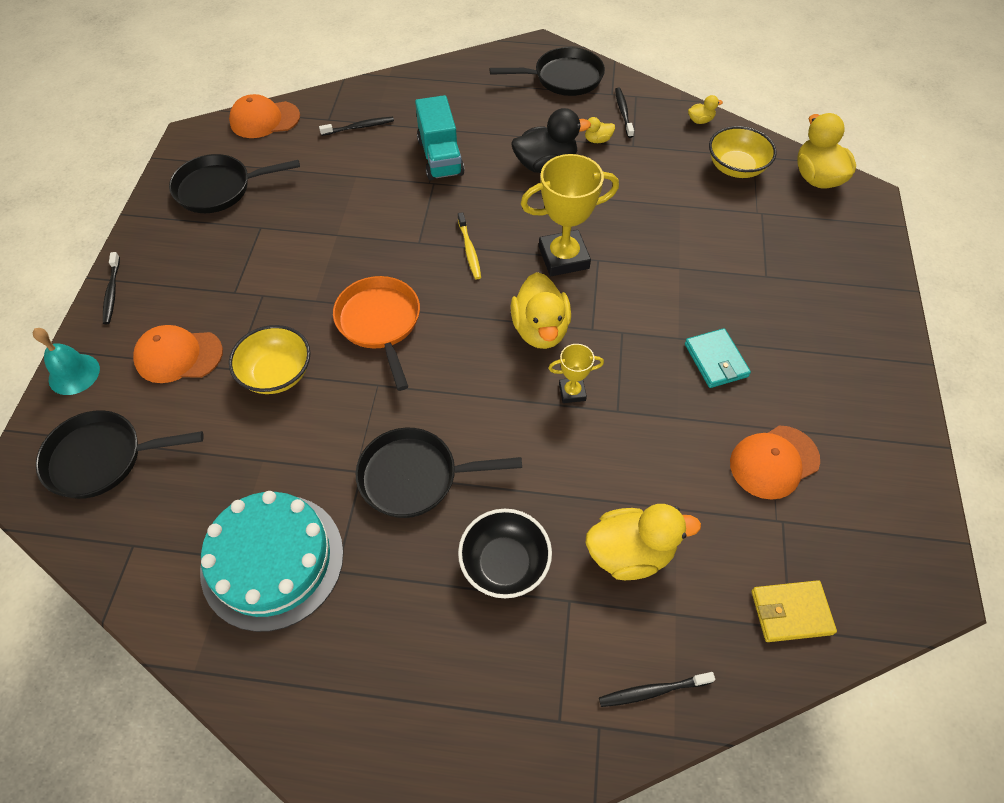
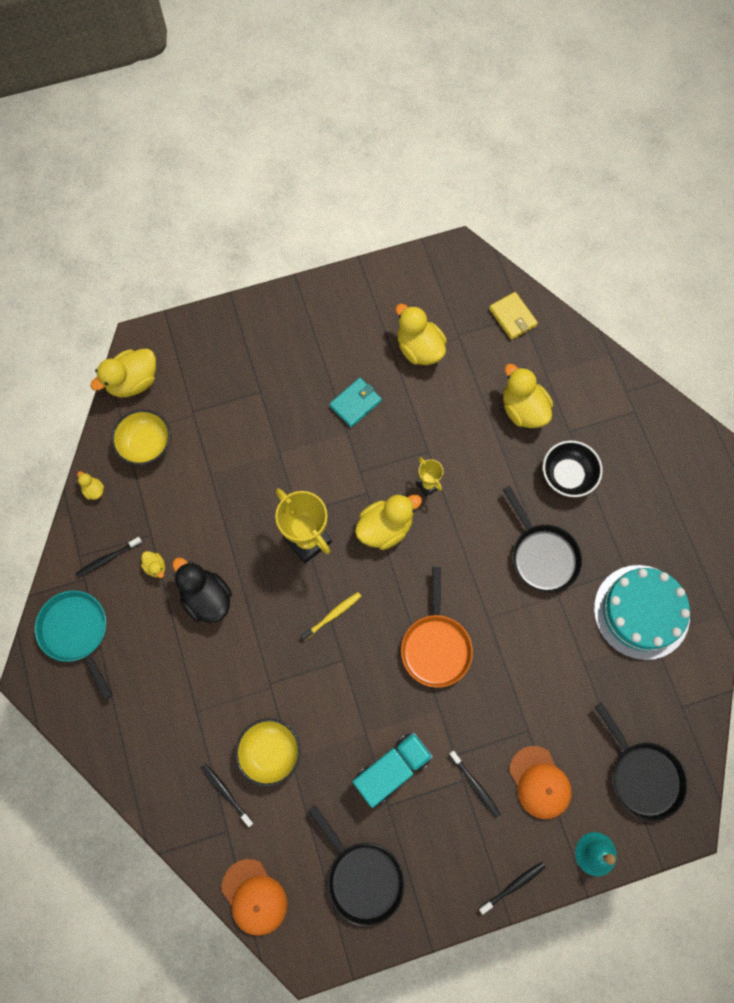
camera: 115 degrees left, 15 degrees up
(277, 374) = (516, 696): yellow bowl -> yellow bowl (270, 752)
(380, 323) = (435, 646): orange pan -> orange pan turned 45 degrees counterclockwise
(440, 157) = (235, 694): turquoise truck -> turquoise truck (392, 769)
(563, 78) = (76, 632): black pan -> turquoise pan
(652, 691) = (594, 372): black toothbrush -> black toothbrush (475, 785)
(774, 462) = (419, 348): orange cap -> yellow duck

